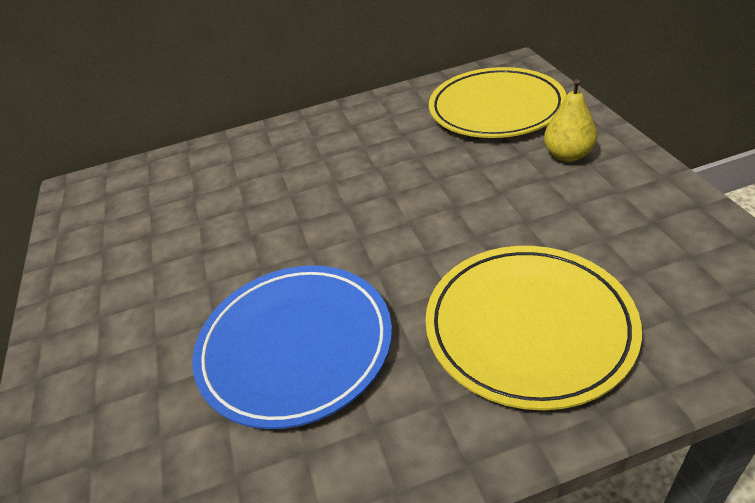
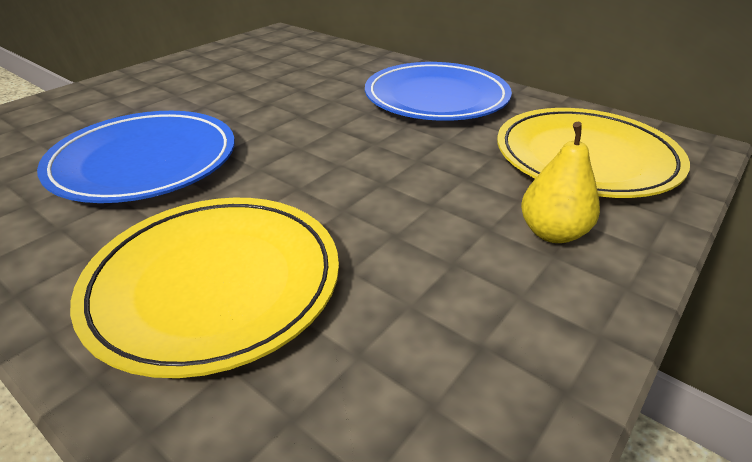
camera: 50 degrees right, 5 degrees down
(347, 138) = (436, 98): none -> blue plate

